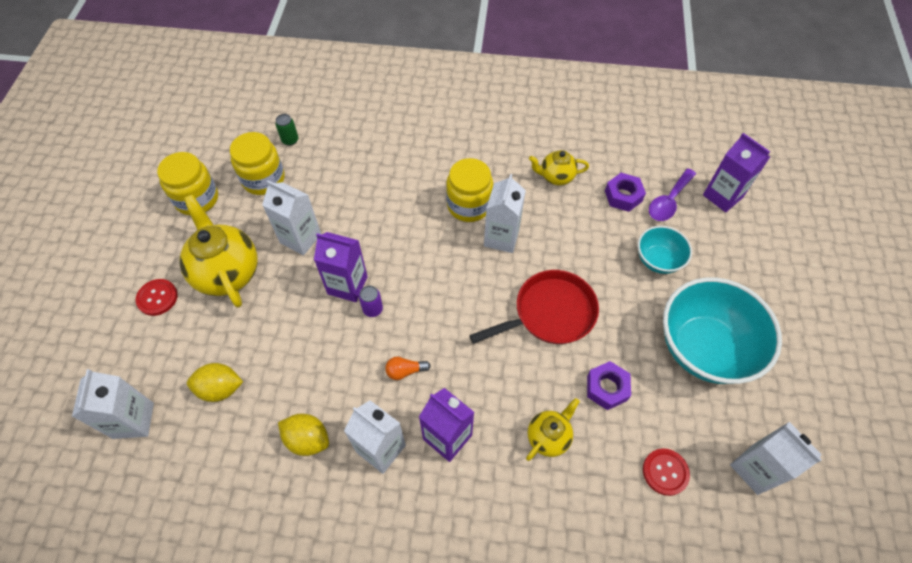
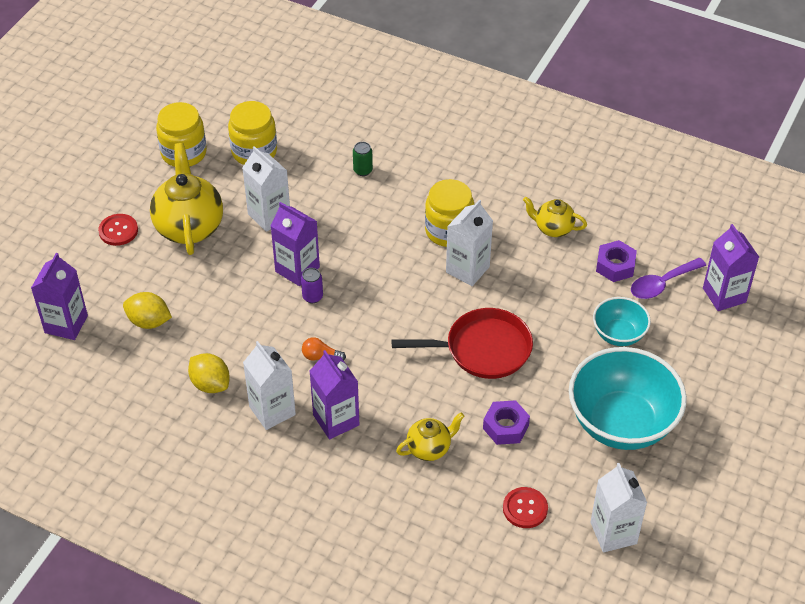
camera: 20 degrees right, 10 degrees down
(133, 420) = (66, 324): white carton -> purple carton
(290, 140) = (294, 121): green can -> green can (363, 170)

